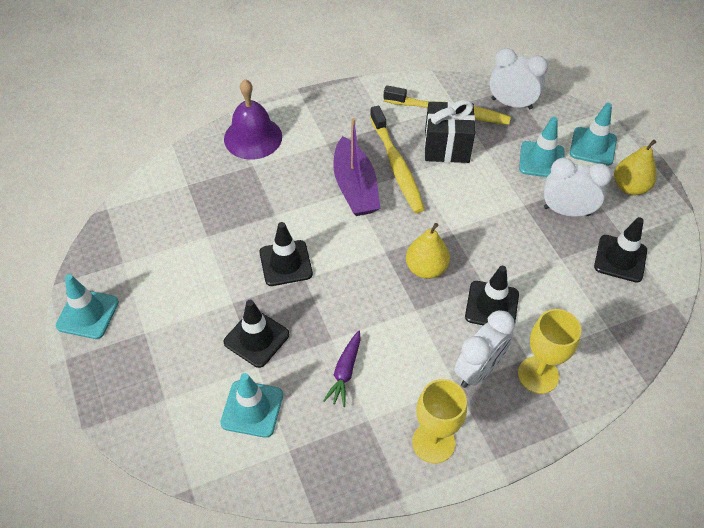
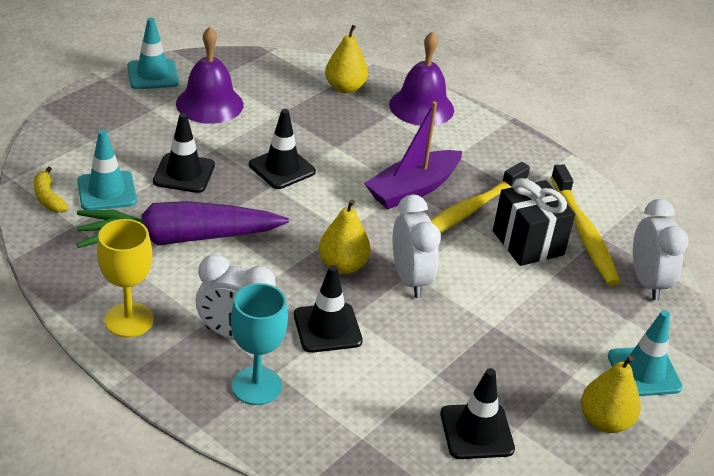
camera: 60 degrees right, 15 degrees down
(163, 283) = (209, 104): none -> purple bell
(197, 176) = (345, 88): none -> yellow pear
(238, 462) = (48, 198): none -> yellow banana
(345, 372) = (178, 239): purple carrot -> purple carrot, size x2.24
(538, 375) = (256, 386): yellow goblet -> turquoise goblet
(541, 160) = (578, 327): turquoise traffic cone -> none
(566, 211) = (514, 366): white clock -> white clock (410, 279)

